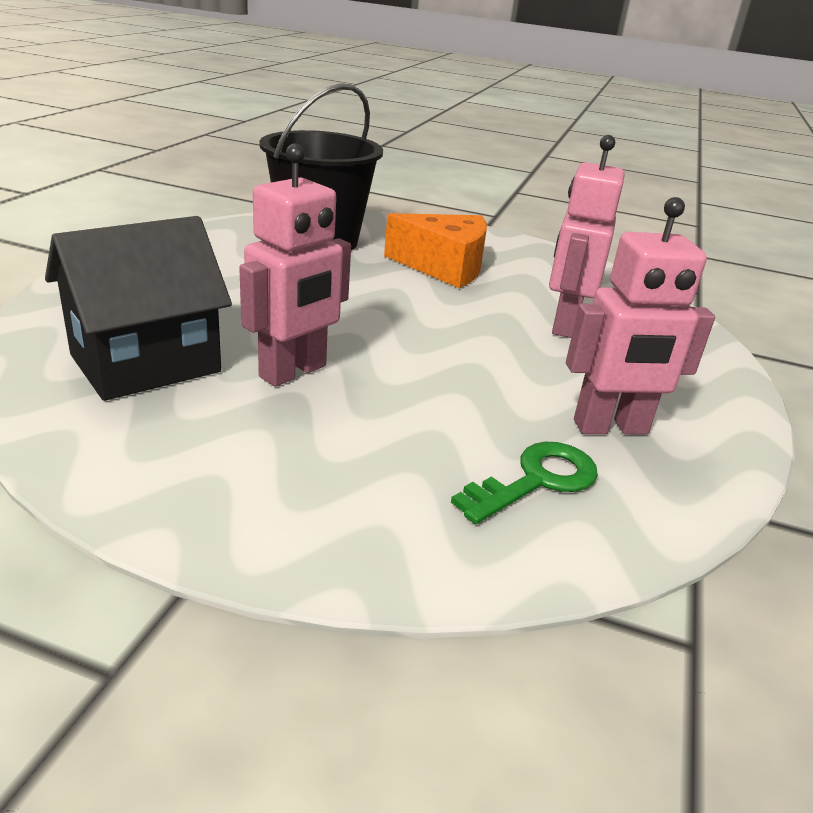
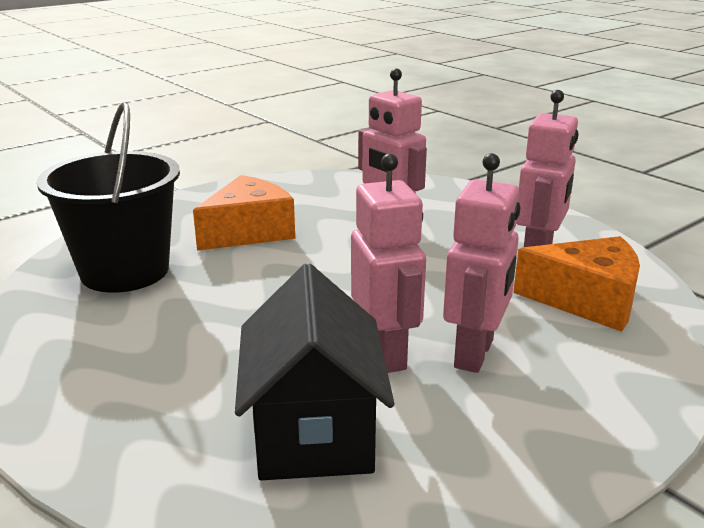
camera: 55 degrees left, 5 degrees down
(337, 420) = (475, 354): none -> pink robot
(536, 480) = (587, 300): green key -> orange cheese

